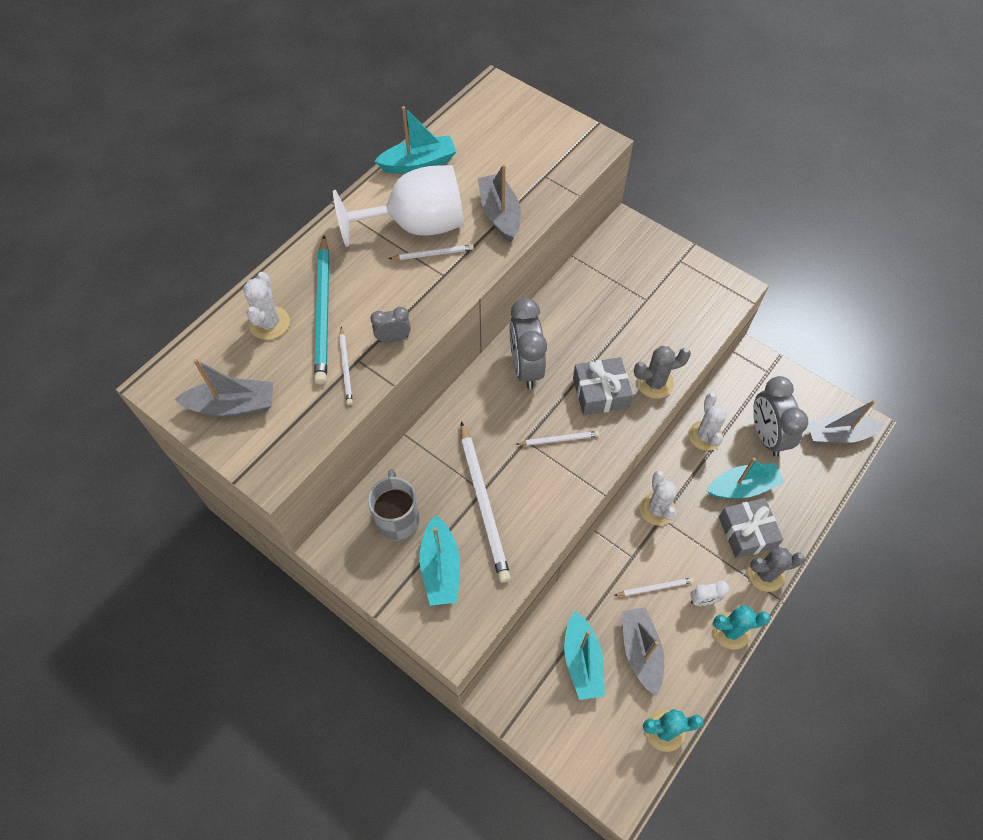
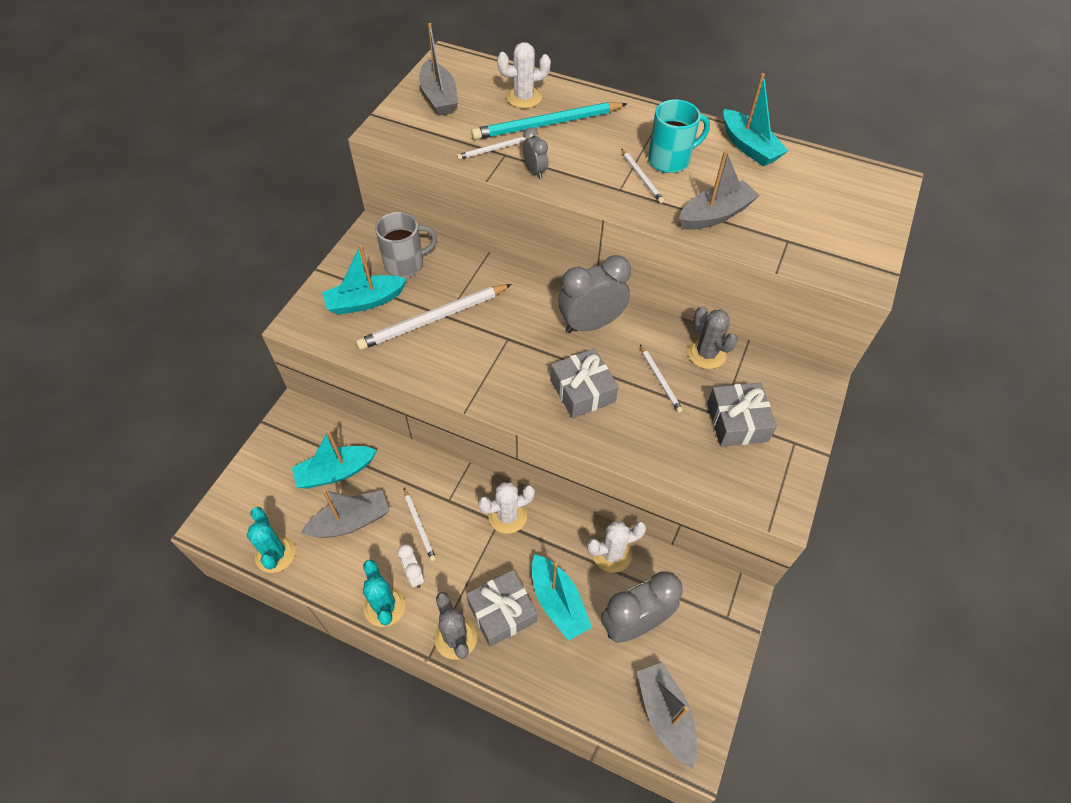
camera: 75 degrees right, 5 degrees down
(416, 226) = (670, 160): white goblet -> turquoise mug
(559, 439) = (516, 364): white pencil -> white pencil (660, 380)
(654, 290) = (737, 422): none -> grey gift
(654, 383) = (612, 438): grey cactus -> grey cactus (706, 353)

